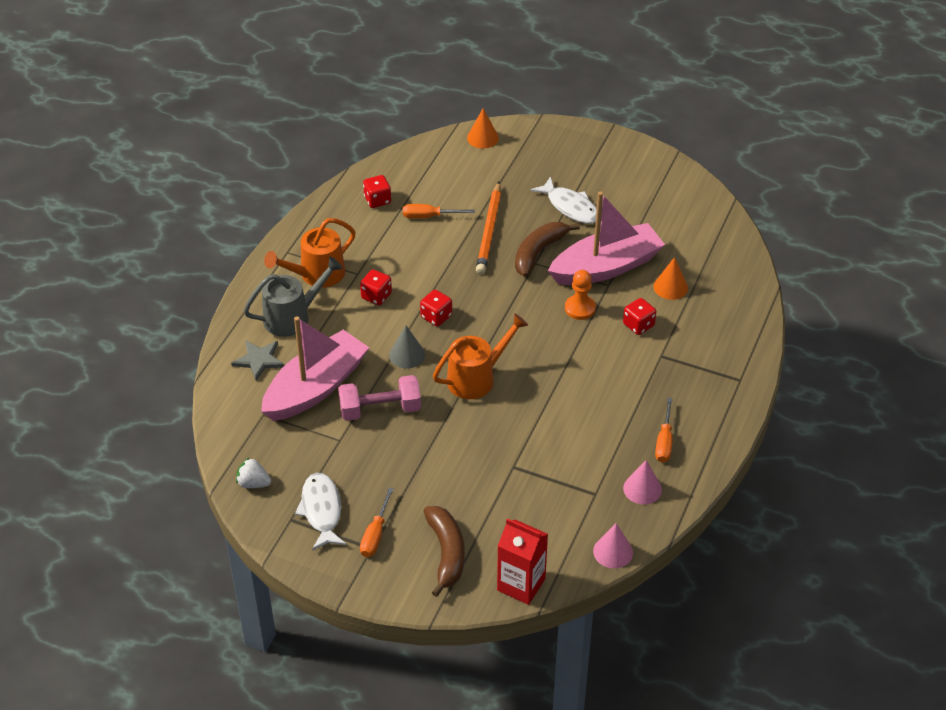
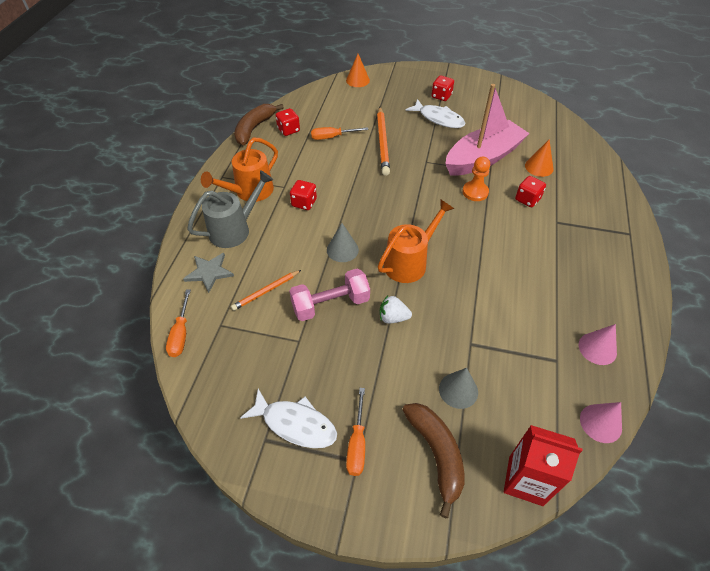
camera: 10 degrees left, 5 degrees up
(253, 483) = (219, 403): white strawberry -> white strawberry (393, 317)
(315, 387) = (266, 291): pink boat -> orange pencil
(321, 510) = (295, 424): white fish -> white fish turned 135 degrees clockwise
(436, 316) = (359, 213): red dice -> red dice (441, 96)
(485, 505) = (458, 390): none -> grey cone
(538, 252) = (426, 153): brown banana -> brown banana (254, 128)
(664, 441) = (595, 298): orange screwdriver -> orange screwdriver (181, 334)

